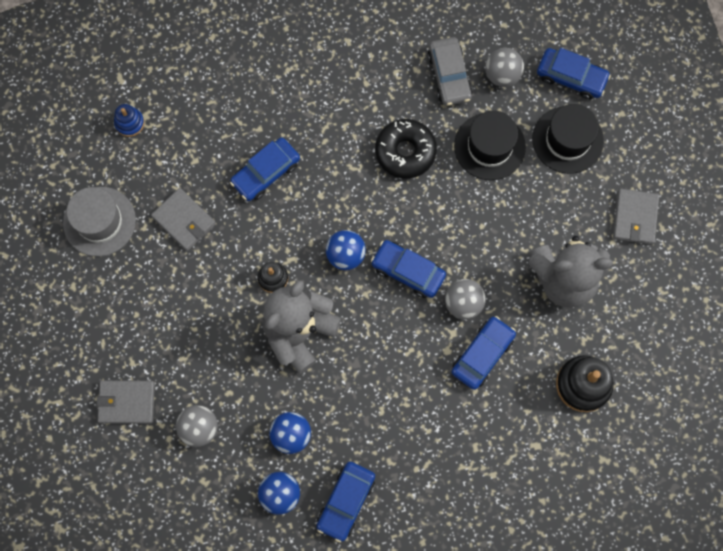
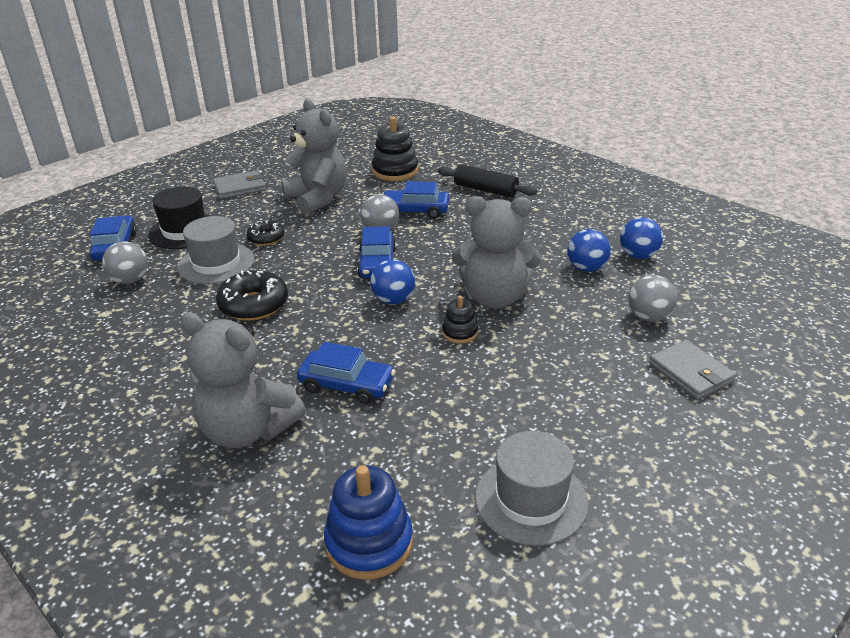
camera: 120 degrees left, 40 degrees down
(129, 123) = (369, 543): blue stacking toy -> blue stacking toy, size x1.79
(184, 220) = (458, 423): grey wallet -> none
(261, 96) = (248, 430): none -> grey teddy bear
(346, 502) = (600, 227): blue car -> none
(449, 76) = (146, 308): grey car -> none
(484, 448) = (485, 190): none -> black rolling pin
(489, 146) = (216, 263): black hat -> grey hat
(510, 201) = (266, 238): none -> black donut

